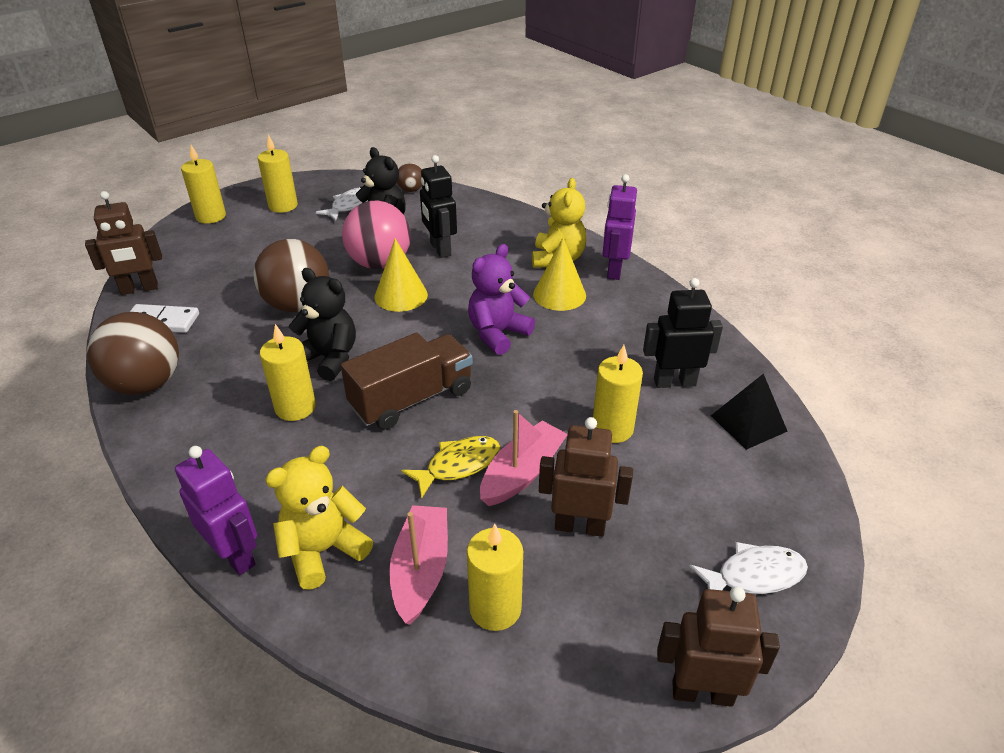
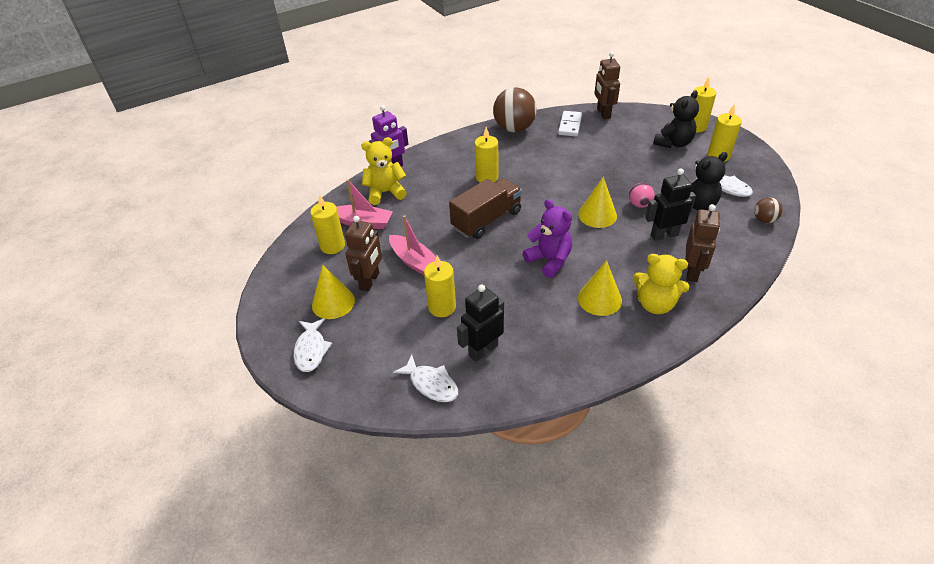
camera: 100 degrees right, 5 degrees up
(298, 305) = (586, 171): brown ball -> none
(323, 550) = (385, 192): yellow teddy bear -> yellow teddy bear turned 75 degrees counterclockwise
(329, 358) = (529, 187): black teddy bear -> black teddy bear (673, 143)
(380, 263) = (639, 204): pink ball -> pink ball, size x0.49
(412, 399) = (486, 220): brown truck -> brown truck turned 105 degrees counterclockwise
(458, 465) = (427, 237): yellow fish -> none
(614, 270) = (639, 340): purple robot -> none
(643, 569) = (333, 302): none -> yellow cone
(674, 382) = (483, 350): black robot -> black robot turned 135 degrees counterclockwise
(702, 692) = (260, 311): brown robot -> brown robot (692, 272)
(748, 423) = (431, 384): black pyramid -> white fish

